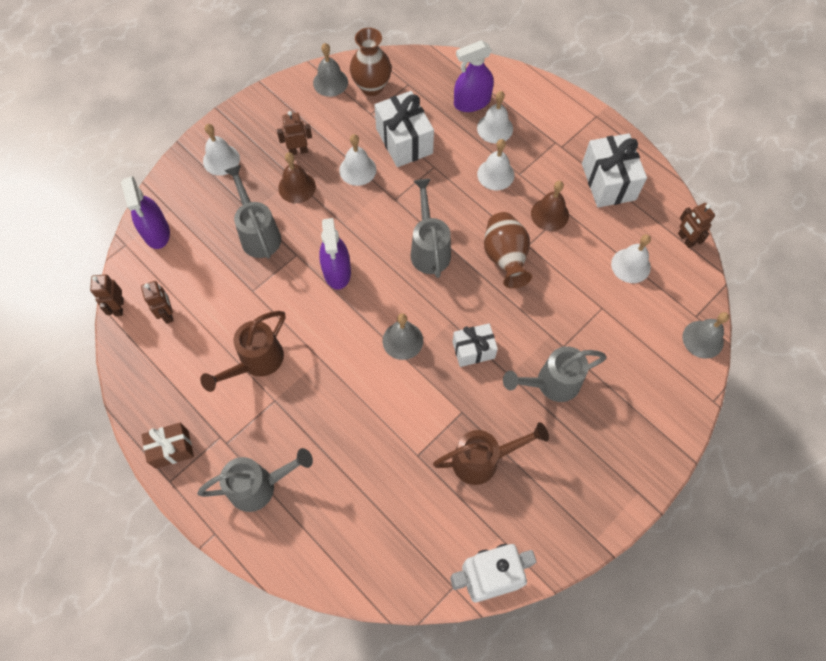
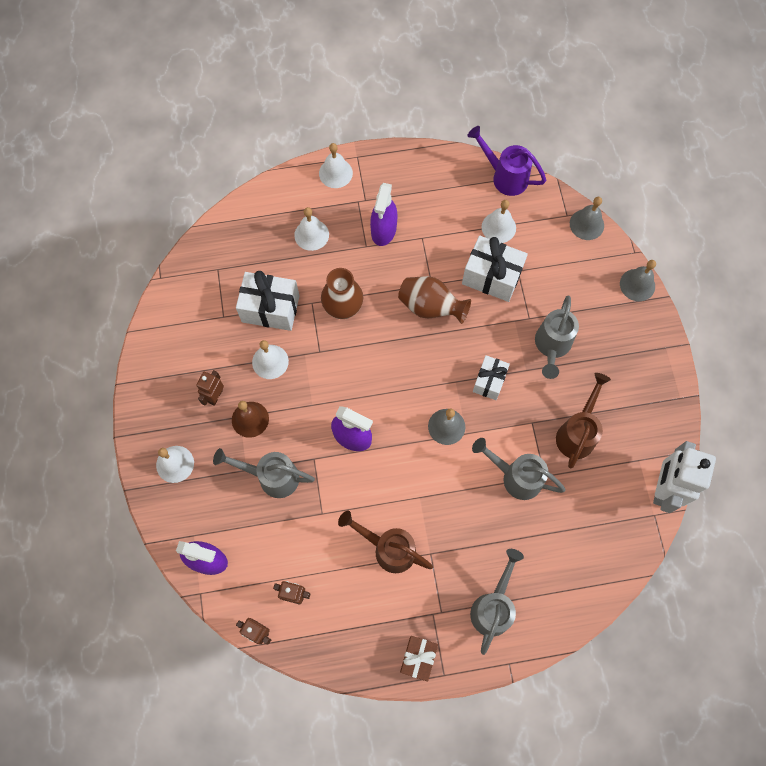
camera: 55 degrees left, 5 degrees up
(256, 362) = (388, 548): brown watering can -> brown watering can turned 135 degrees clockwise
(330, 82) = (166, 327): grey bell -> grey bell (637, 285)
(372, 87) = (197, 298): brown vase -> brown vase (343, 308)
(429, 249) = (382, 355): grey watering can -> grey watering can (515, 476)
(472, 102) = (274, 234): purple spray bottle -> purple spray bottle (383, 230)
(495, 174) = (353, 263): white bell -> white bell (335, 173)
(549, 214) = (417, 250): brown bell -> none
(608, 182) = (420, 191): white gift -> white gift (491, 277)
(685, 239) = (504, 176): brown robot -> purple watering can

